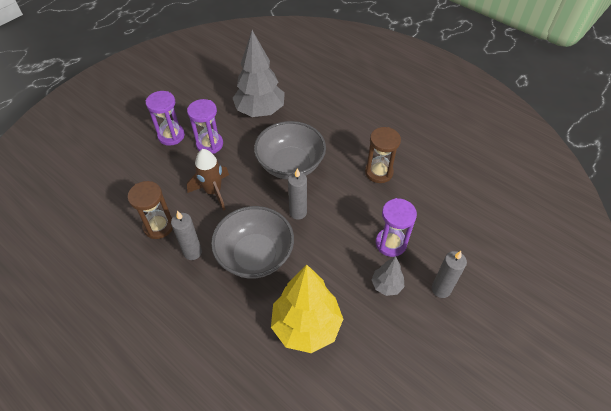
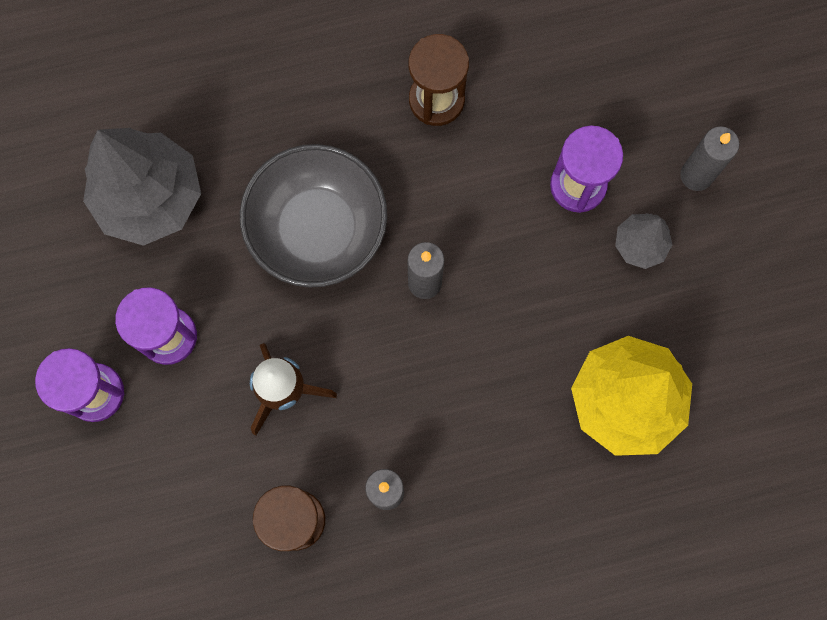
camera: 55 degrees left, 25 degrees up
(255, 255) = (459, 399): grey bowl -> none

